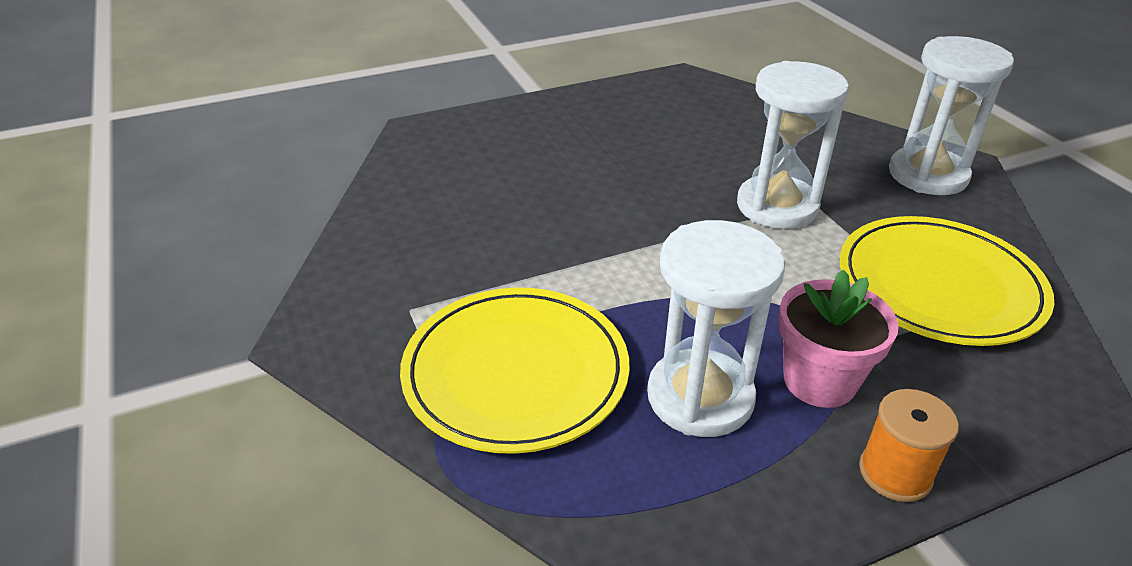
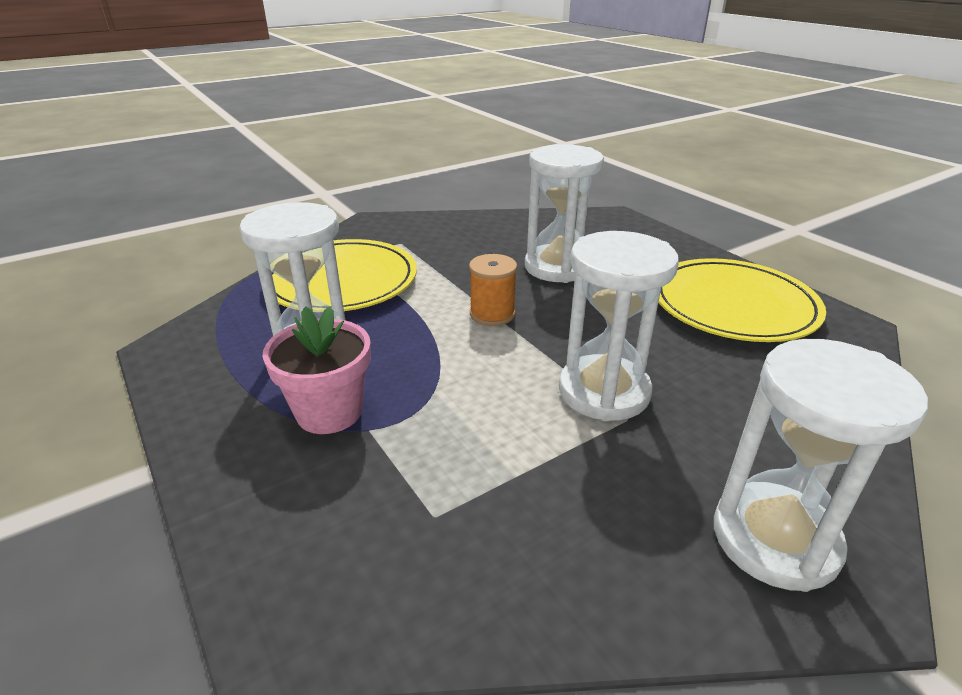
camera: 80 degrees right, 5 degrees down
(537, 191) = (557, 267): none -> white hourglass
(895, 473) = (215, 450): orange spool -> orange spool (492, 314)
(939, 285) = (493, 516): yellow plate -> yellow plate (733, 305)

